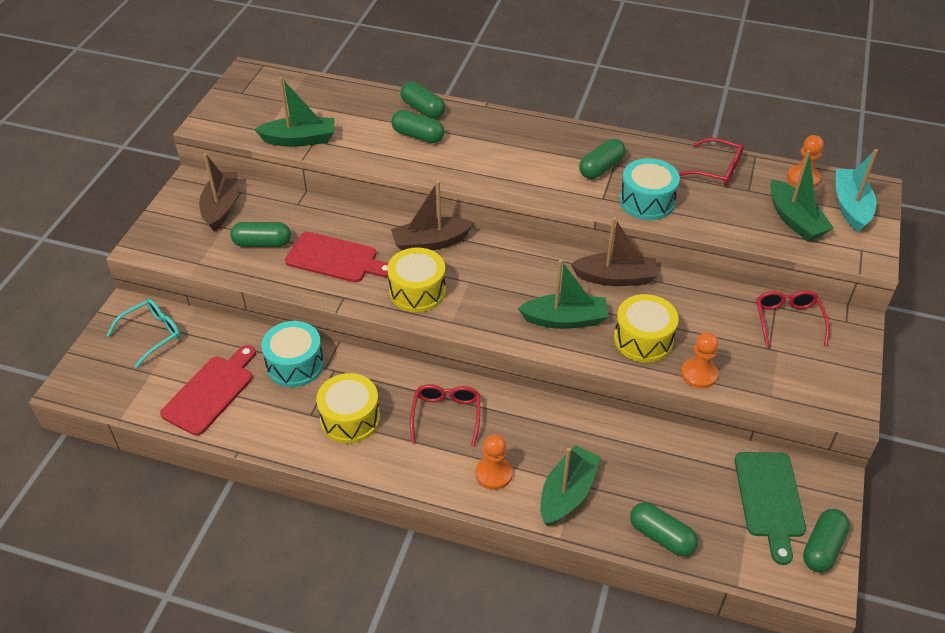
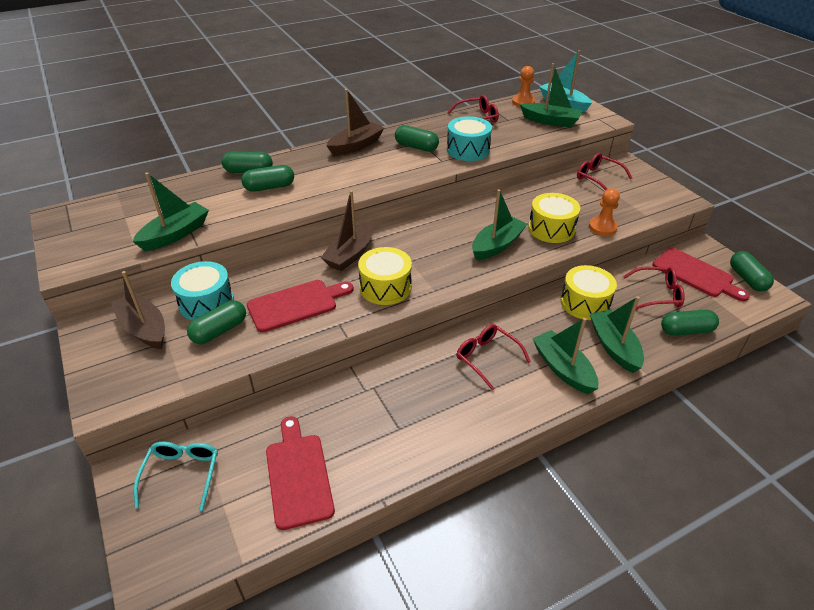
camera: 45 degrees left, 5 degrees down
(295, 364) = (339, 405): turquoise drum -> turquoise drum (206, 303)
(350, 419) = (430, 408): yellow drum -> yellow drum (585, 303)
(494, 474) = (563, 369): orange pawn -> green boat
(601, 168) = (416, 147): green capsule -> green capsule turned 60 degrees counterclockwise
(615, 278) = (489, 208): brown boat -> brown boat (356, 146)
(691, 485) = (657, 294): none -> red glasses
(769, 499) = (695, 274): green cutting board -> red cutting board

